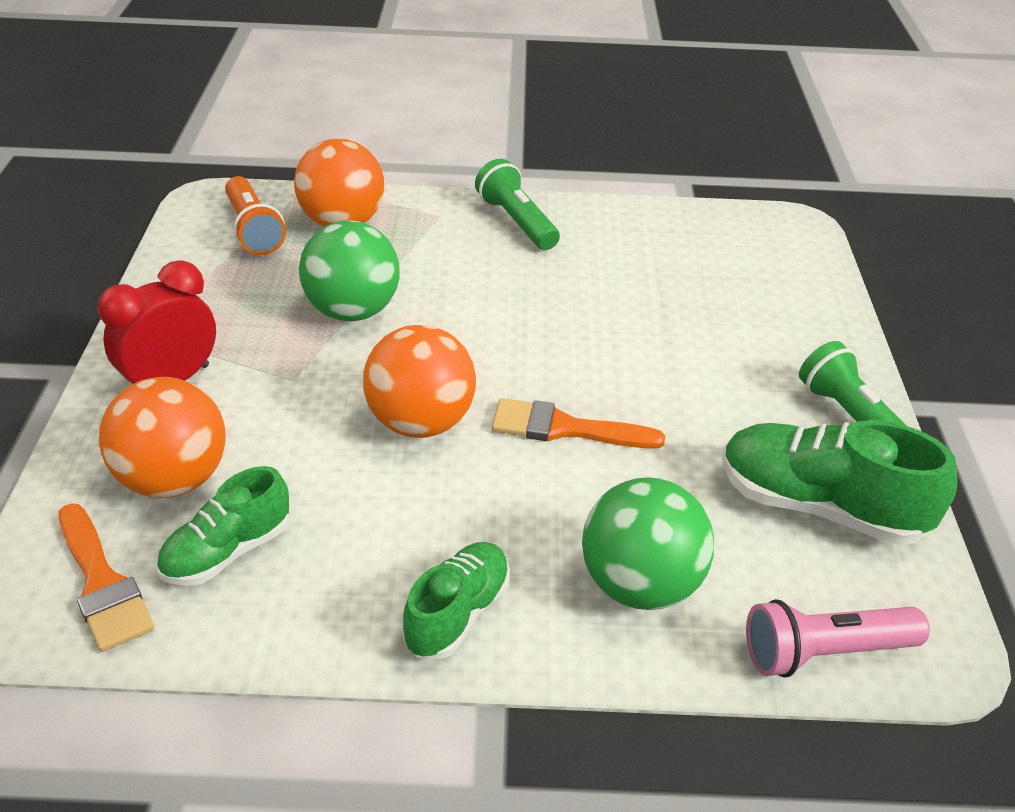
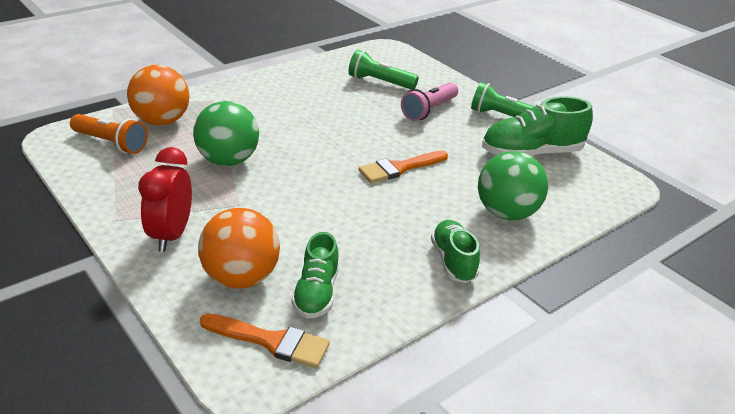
camera: 40 degrees left, 5 degrees down
(420, 423) = (332, 195): orange ball -> none
(516, 222) = (258, 89): green flashlight -> green flashlight (379, 82)
(825, 653) = (594, 203): pink flashlight -> pink flashlight (429, 110)

